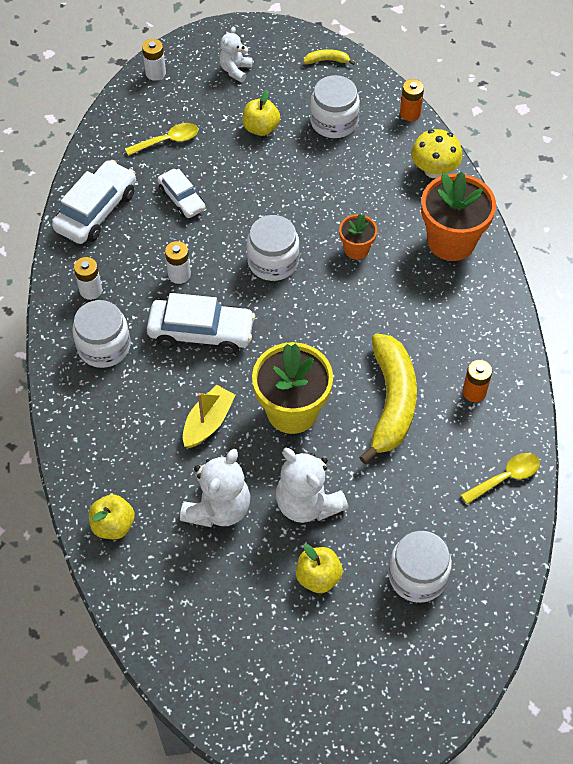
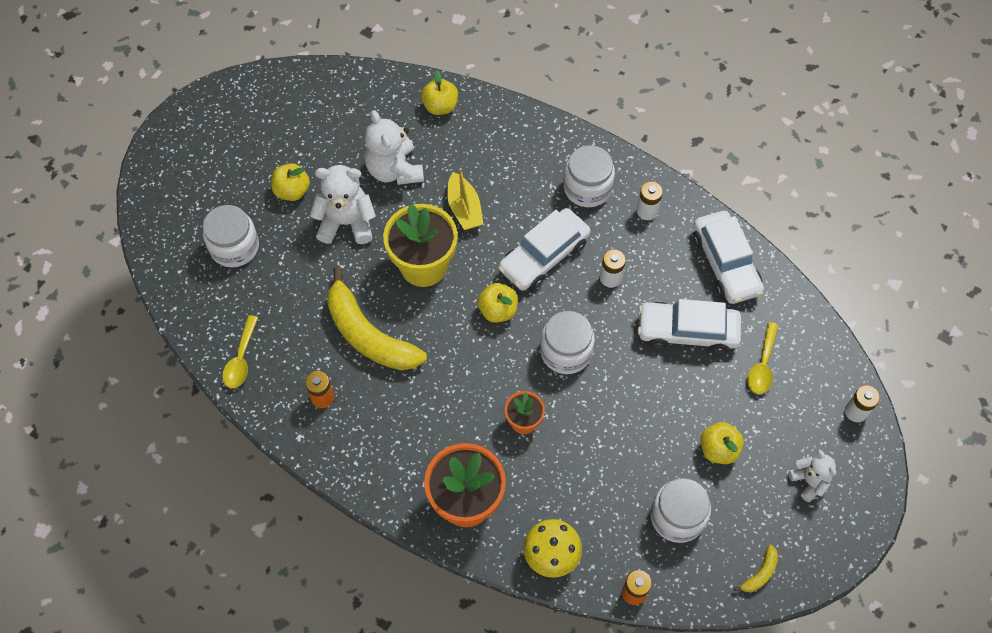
camera: 130 degrees right, 5 degrees up
(181, 199) = (687, 331): white car -> white car, size x1.64
(281, 329) = (498, 310): none -> yellow apple

